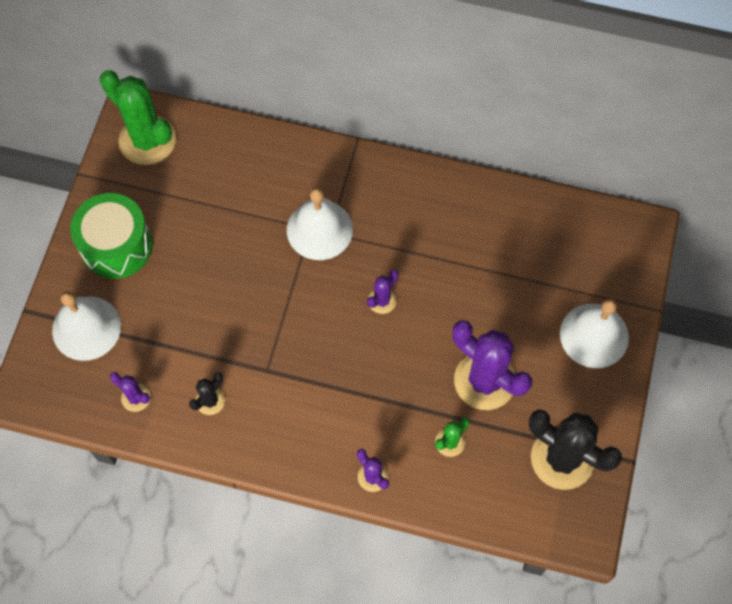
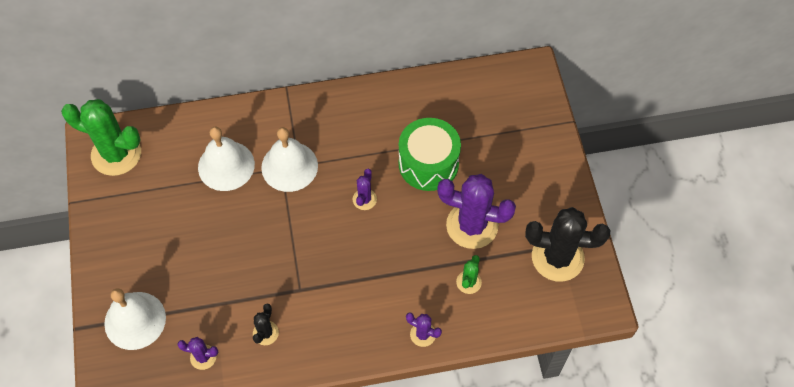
camera: 25 degrees left, 5 degrees down
(116, 246) = (129, 245): green drum -> green drum (428, 164)
(594, 335) = (535, 158): white bell -> white bell (226, 165)

